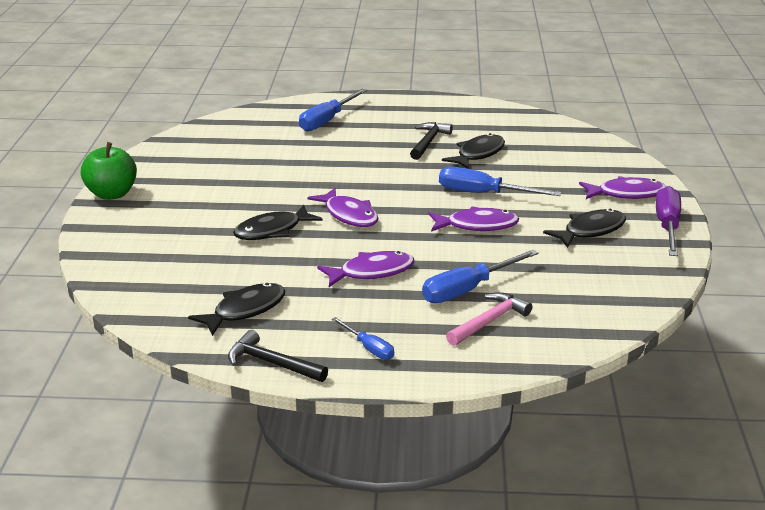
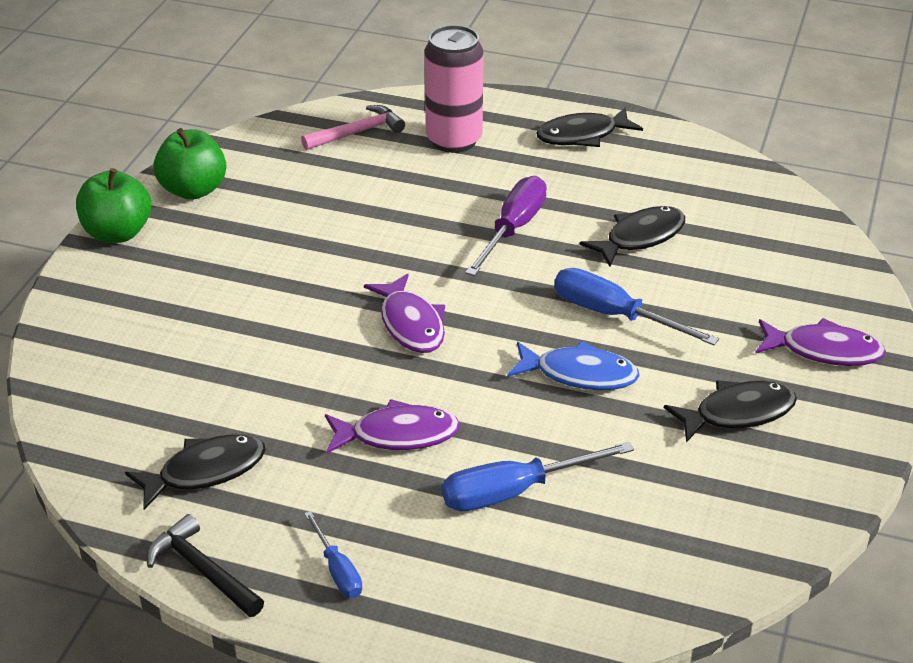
camera: 15 degrees right, 10 degrees up
(156, 165) = (193, 190): none -> green apple
(272, 231) = (297, 335): black fish -> black fish (582, 135)
(327, 121) = (454, 140): blue screwdriver -> pink can
(428, 142) = (578, 203): black hammer -> none
(477, 225) = (579, 374): purple fish -> blue fish
(489, 321) = (518, 555): pink hammer -> pink hammer (357, 133)
(667, 226) = (857, 425): purple screwdriver -> purple screwdriver (513, 229)

